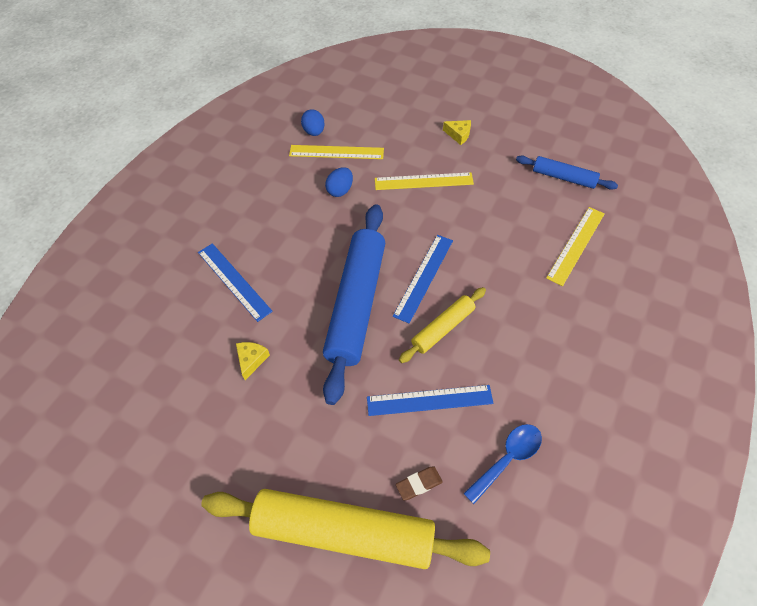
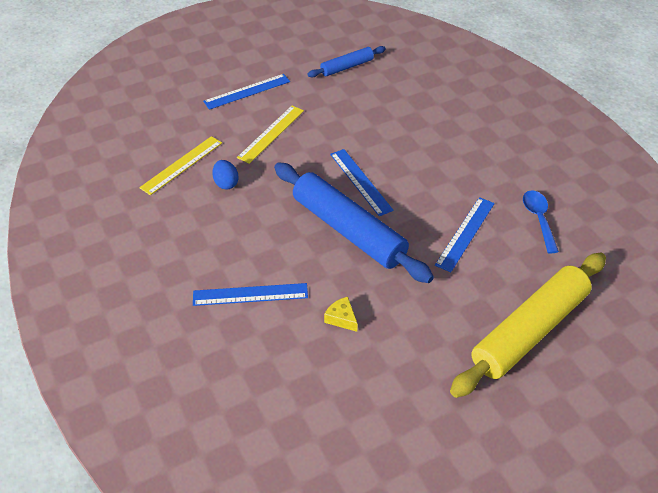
camera: 55 degrees left, 10 degrees down
(314, 132) = (141, 166): blue egg -> none
(419, 484) = (523, 272): brown eraser -> none
(443, 328) = (413, 195): yellow rolling pin -> none
(458, 135) = (247, 91): yellow cheese -> blue ruler
(576, 245) = (408, 95): yellow ruler -> none

